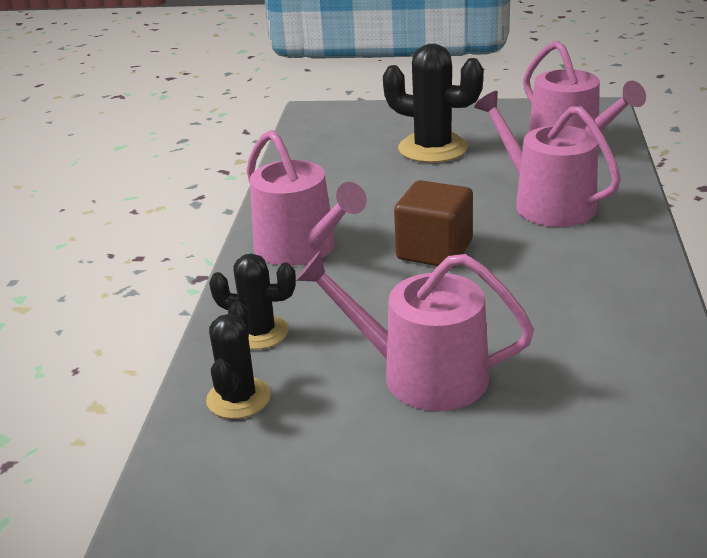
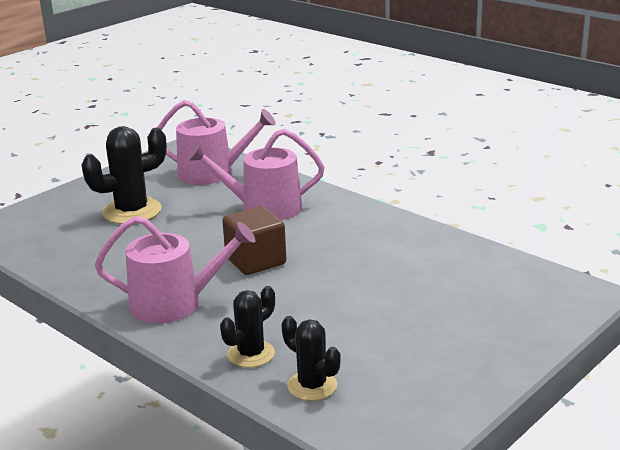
camera: 55 degrees left, 5 degrees down
(421, 374) = (373, 315): pink watering can -> none

